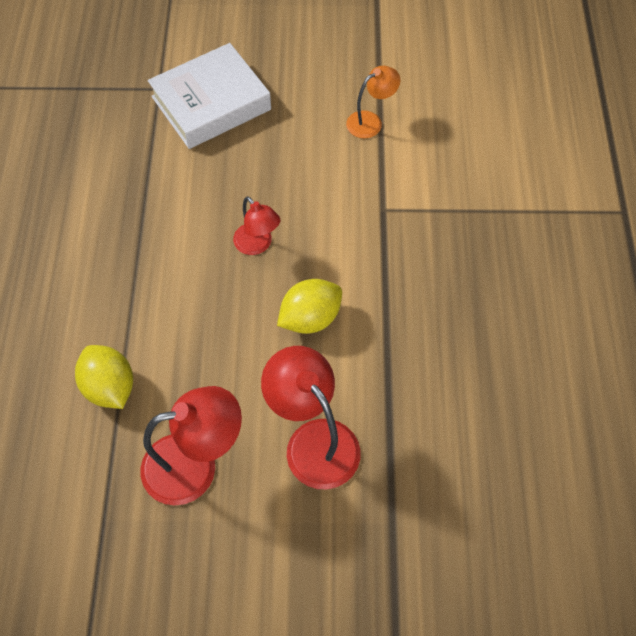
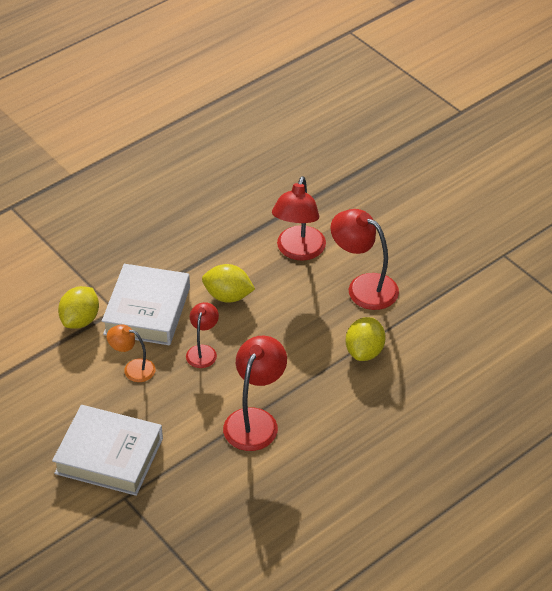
camera: 130 degrees left, 15 degrees down
(133, 228) = (255, 420): none -> red lamp
(357, 235) = (147, 311): none -> white book
(370, 121) = (43, 358): orange lamp -> orange lamp (133, 368)
(395, 175) = (80, 320): none -> yellow lemon

